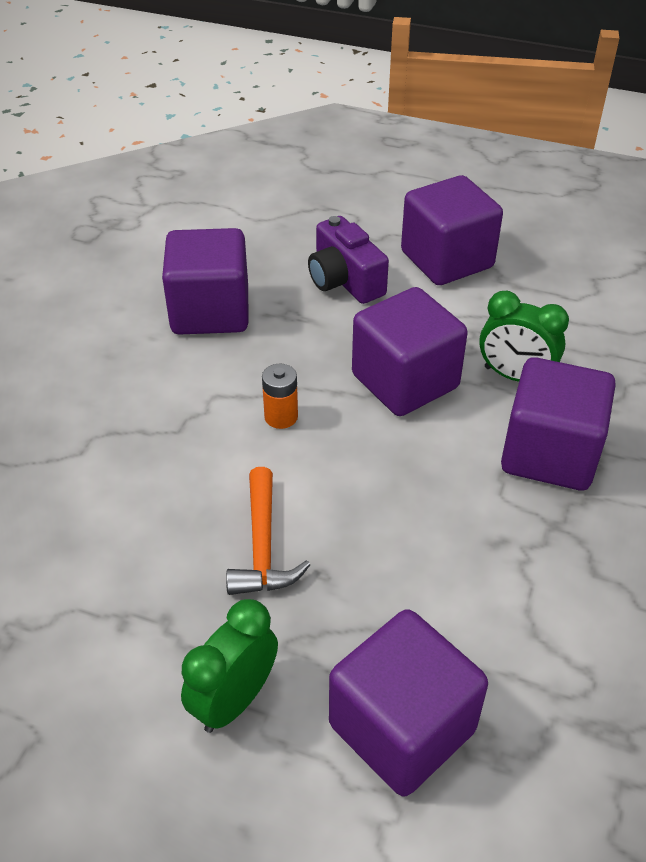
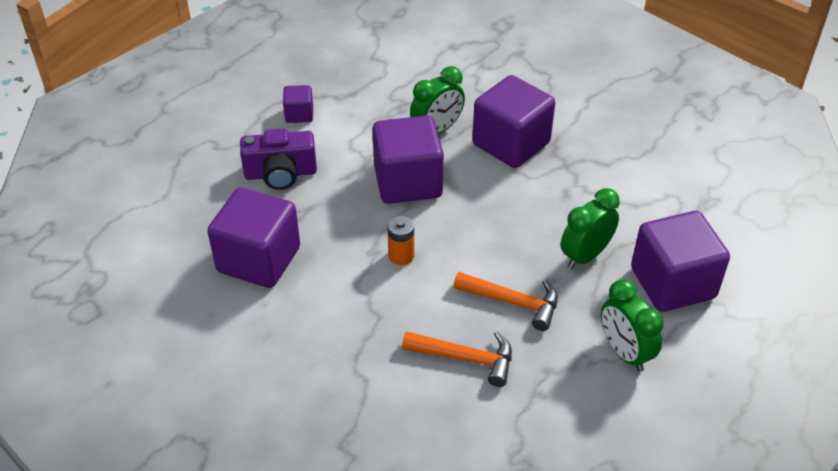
camera: 65 degrees left, 0 degrees up
(149, 529) = (466, 358): none -> orange hammer
(391, 600) = (585, 256): none -> green clock
(447, 260) = (299, 114): purple cube -> purple cube, size x0.48

